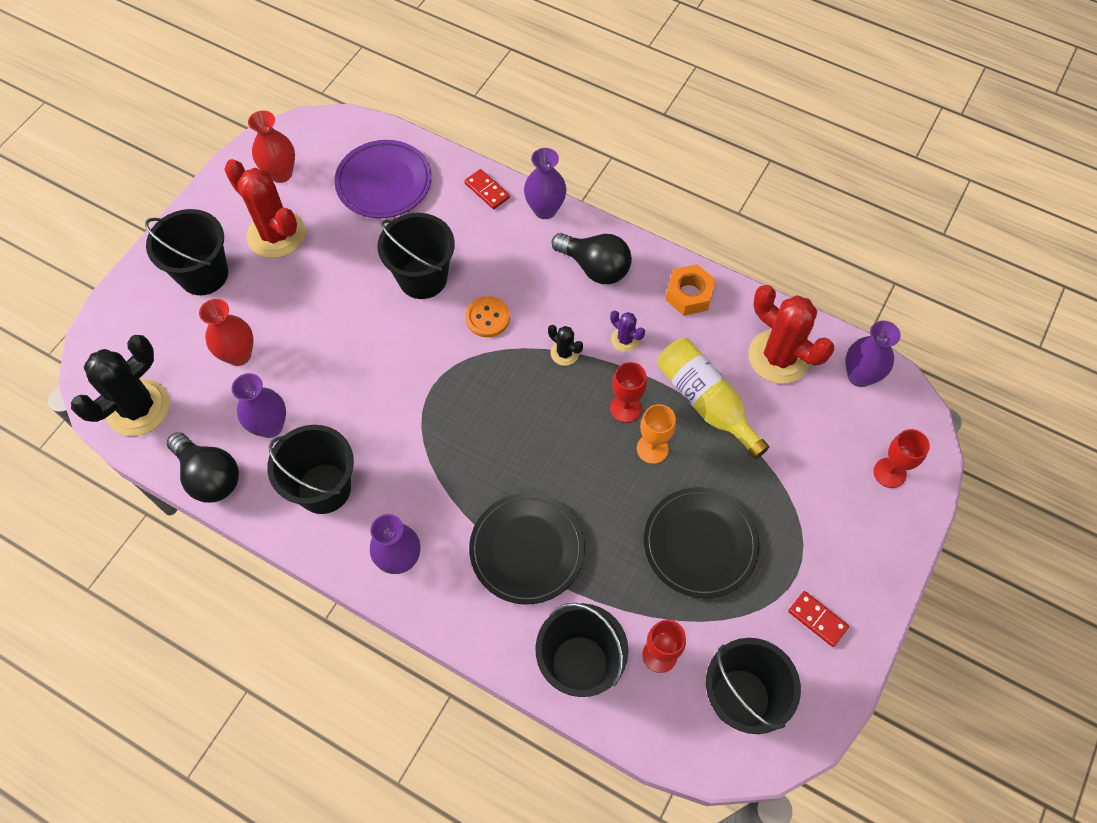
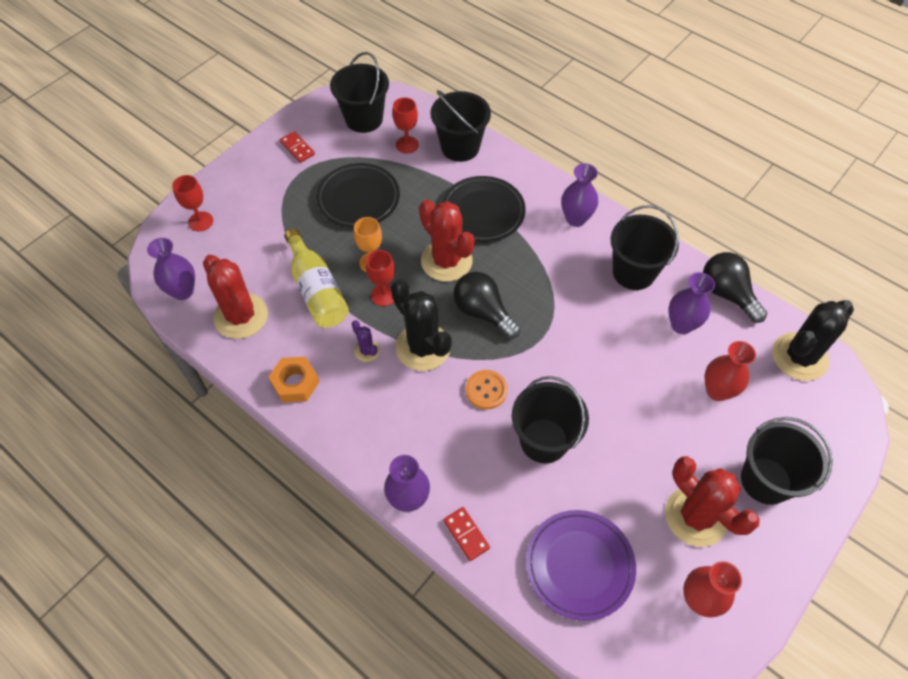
camera: 170 degrees left, 5 degrees down
(560, 466) = (446, 261): none -> red cactus
(564, 353) = (423, 347): black cactus -> black cactus, size x2.15
(595, 267) = (374, 425): black light bulb -> black light bulb (483, 312)

